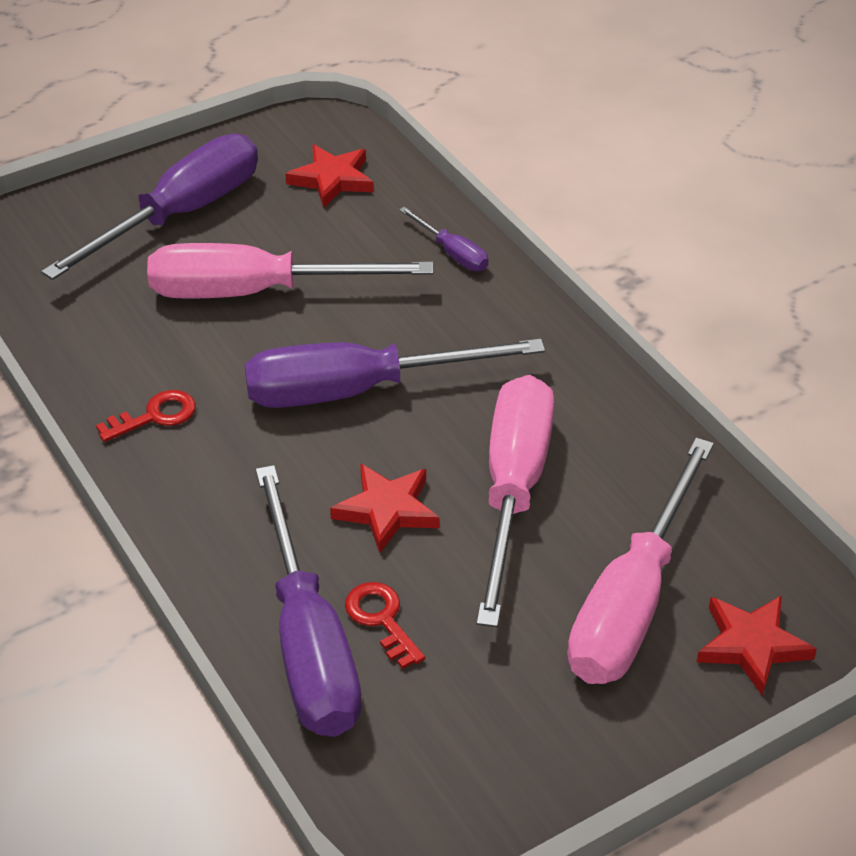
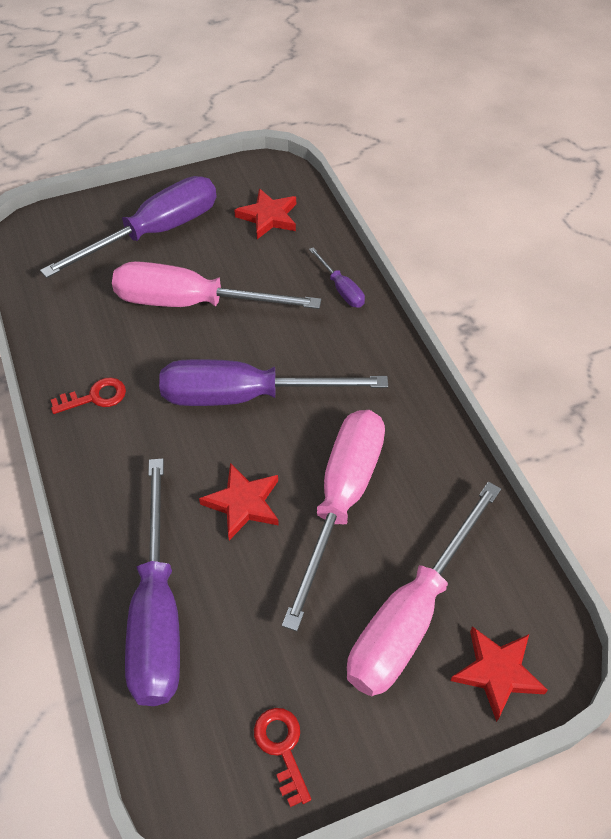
camera: 10 degrees right, 10 degrees up
(381, 619) = (217, 600): red key -> red key (282, 748)

